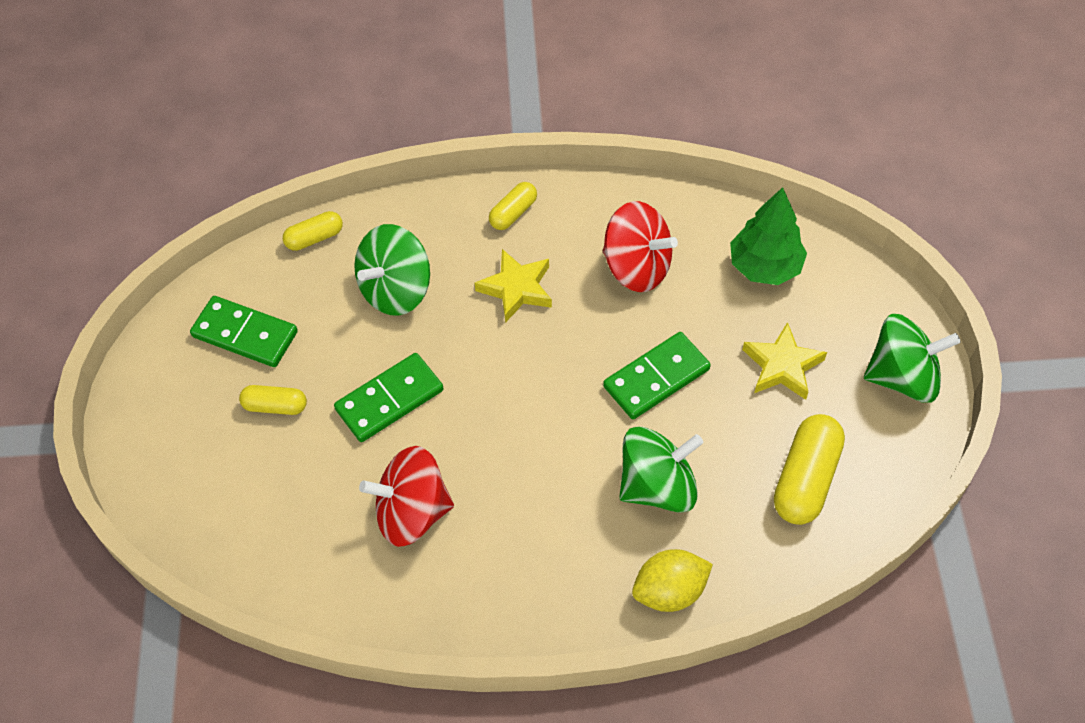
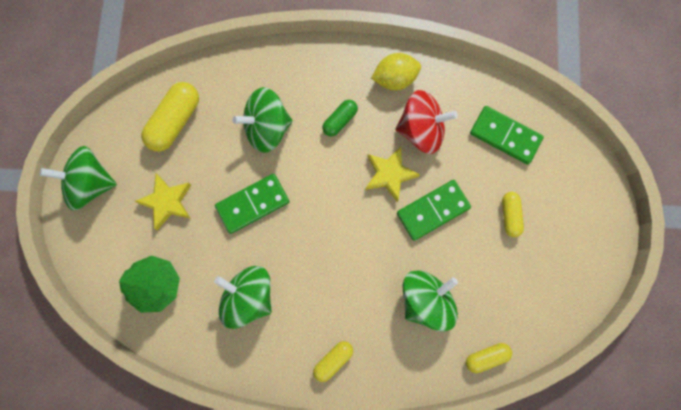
camera: 175 degrees left, 20 degrees up
(245, 334) = (534, 276): green domino -> green domino (505, 136)
(275, 406) = (509, 215): yellow capsule -> yellow capsule turned 75 degrees clockwise
(516, 288) = (338, 289): yellow star -> yellow star (389, 174)
(543, 511) = (340, 121): none -> green capsule
(637, 267) = (249, 297): red spinning top -> green spinning top
(669, 591) = (273, 64): yellow lemon -> yellow lemon (394, 79)

